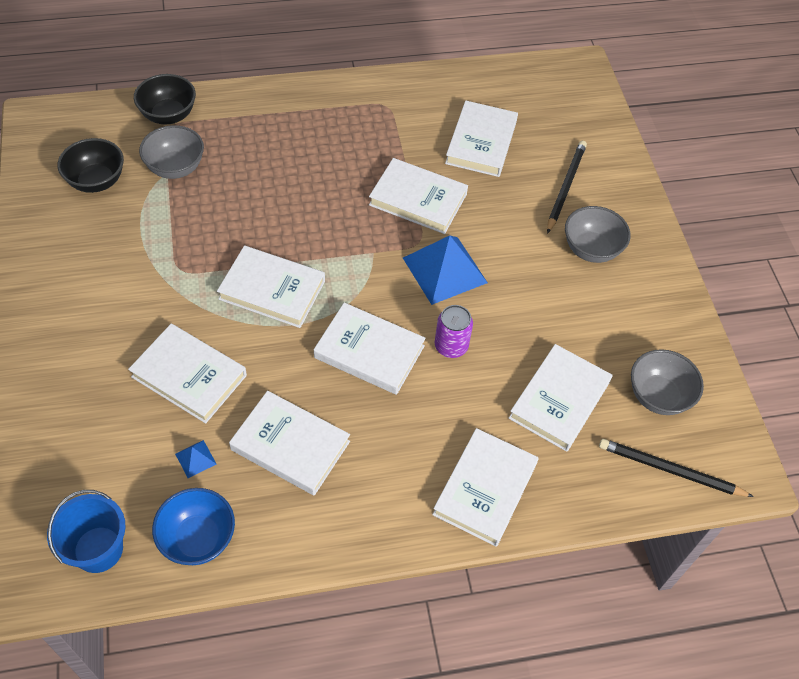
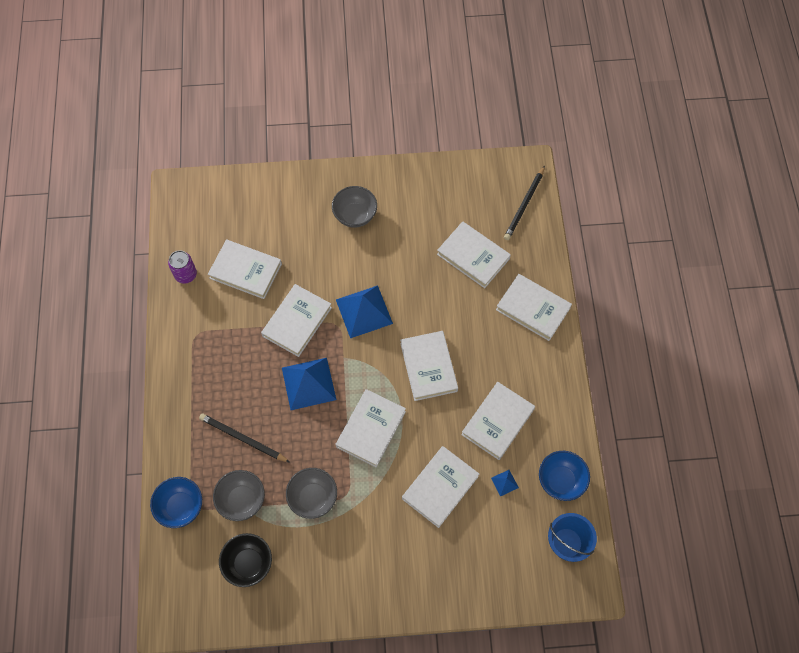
camera: 80 degrees left, 10 degrees up
(169, 115) = (181, 507): black bowl -> blue bowl
(332, 219) = (308, 383): none -> blue pyramid
(369, 351) = (428, 367): white book -> white book turned 45 degrees counterclockwise
(451, 346) = (427, 315): purple can -> purple can (186, 274)
(565, 187) = (297, 221): black pencil -> black pencil (243, 439)
(658, 396) = (473, 200): grey bowl -> grey bowl (313, 498)

